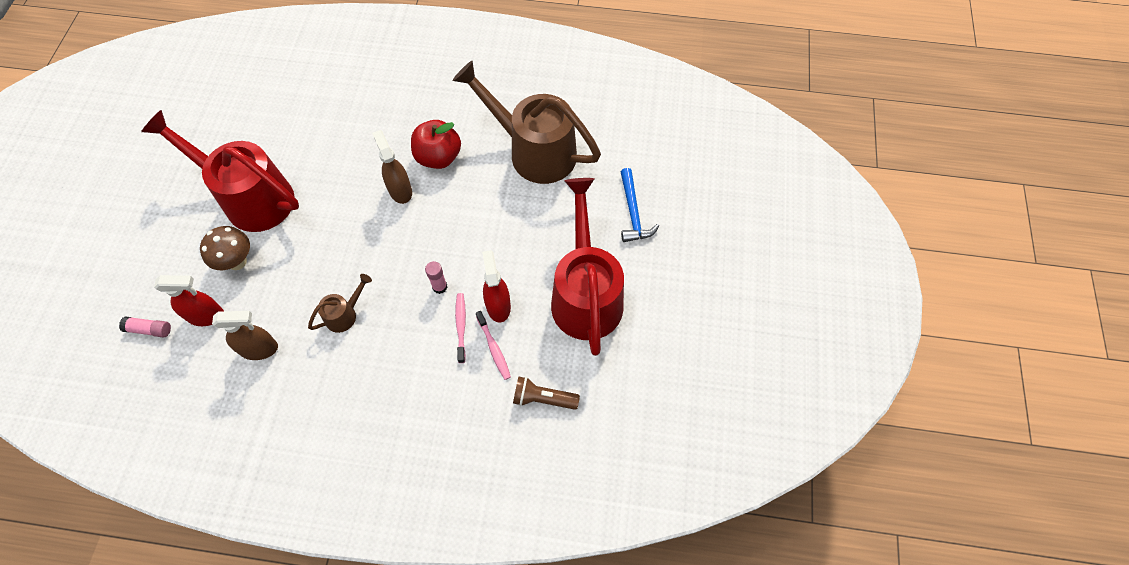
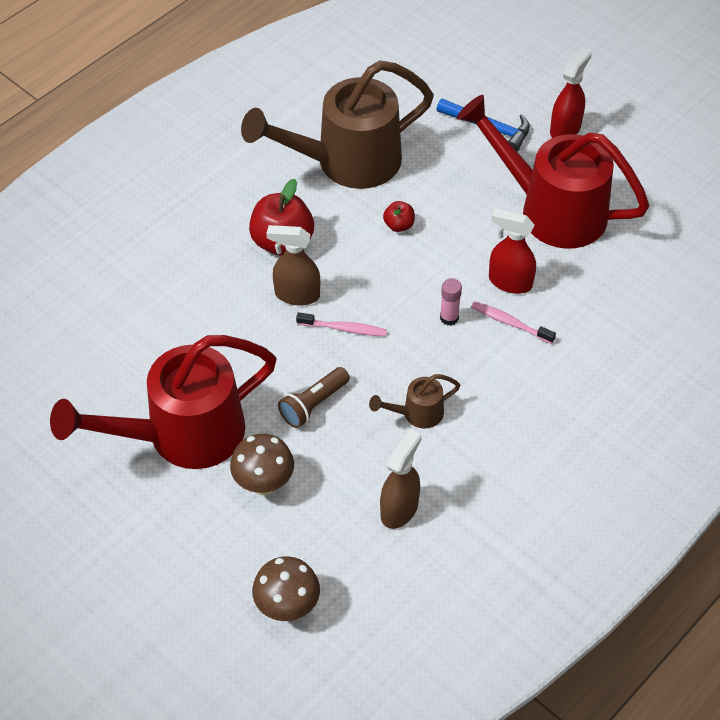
camera: 55 degrees left, 10 degrees down
(149, 329) = (287, 608): pink glue stick -> brown mushroom
(206, 315) = (314, 543): red spray bottle -> red spray bottle (565, 129)
(345, 314) = (417, 413): brown watering can -> brown watering can turned 105 degrees counterclockwise
(494, 348) = (555, 309): pink toothbrush -> pink toothbrush (344, 329)
(500, 211) = (399, 225): none -> red apple
(543, 398) = (639, 298): brown flashlight -> brown flashlight (313, 404)

